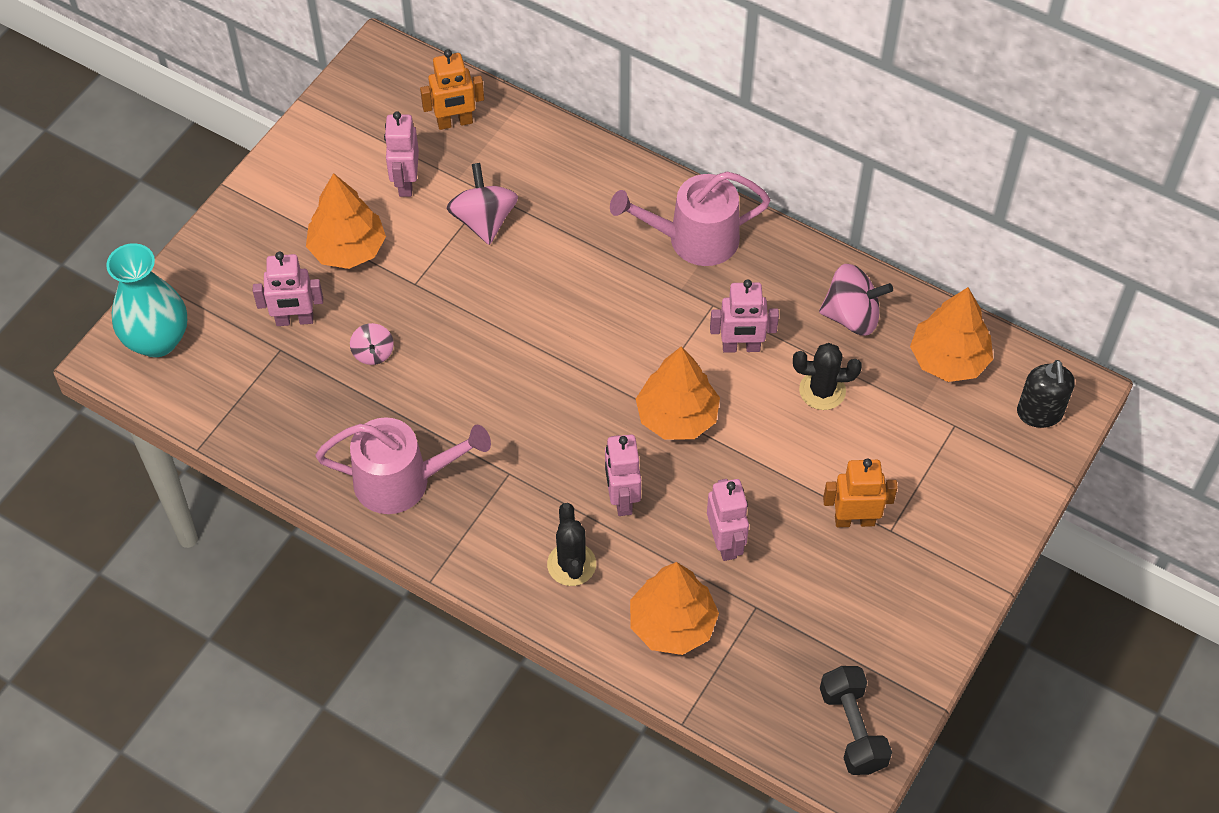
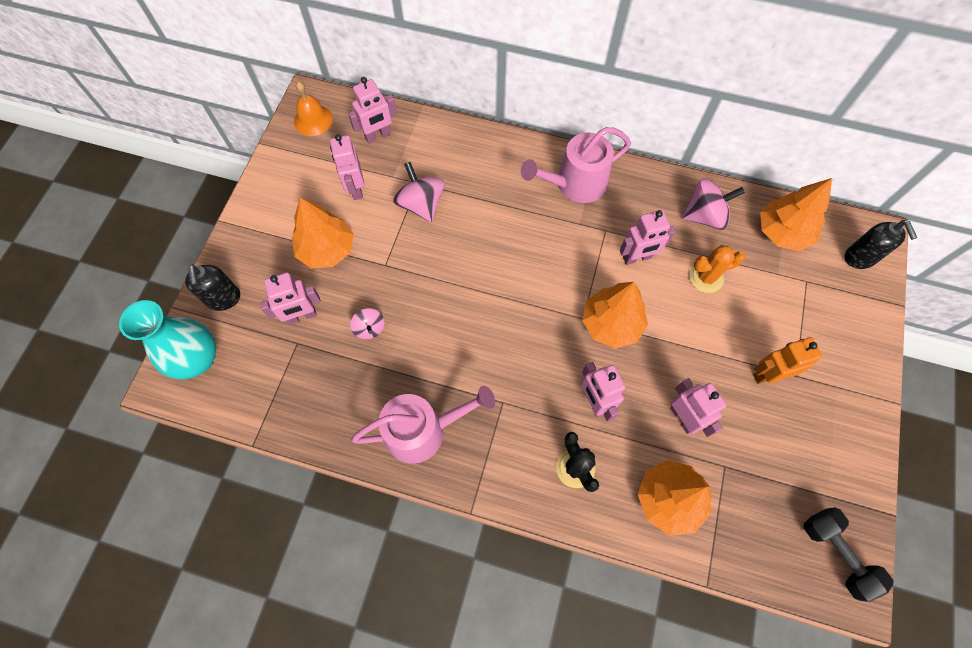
camera: 15 degrees left, 10 degrees up
(206, 279) = (224, 299): none -> black soap dispenser
(376, 84) = (313, 120): none -> orange bell
(455, 122) = (378, 136): orange robot -> pink robot
(822, 391) = (706, 277): black cactus -> orange cactus

